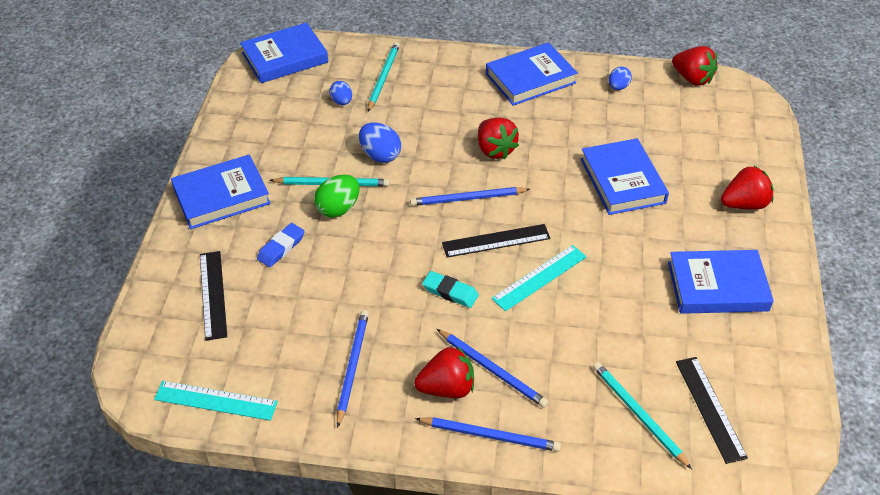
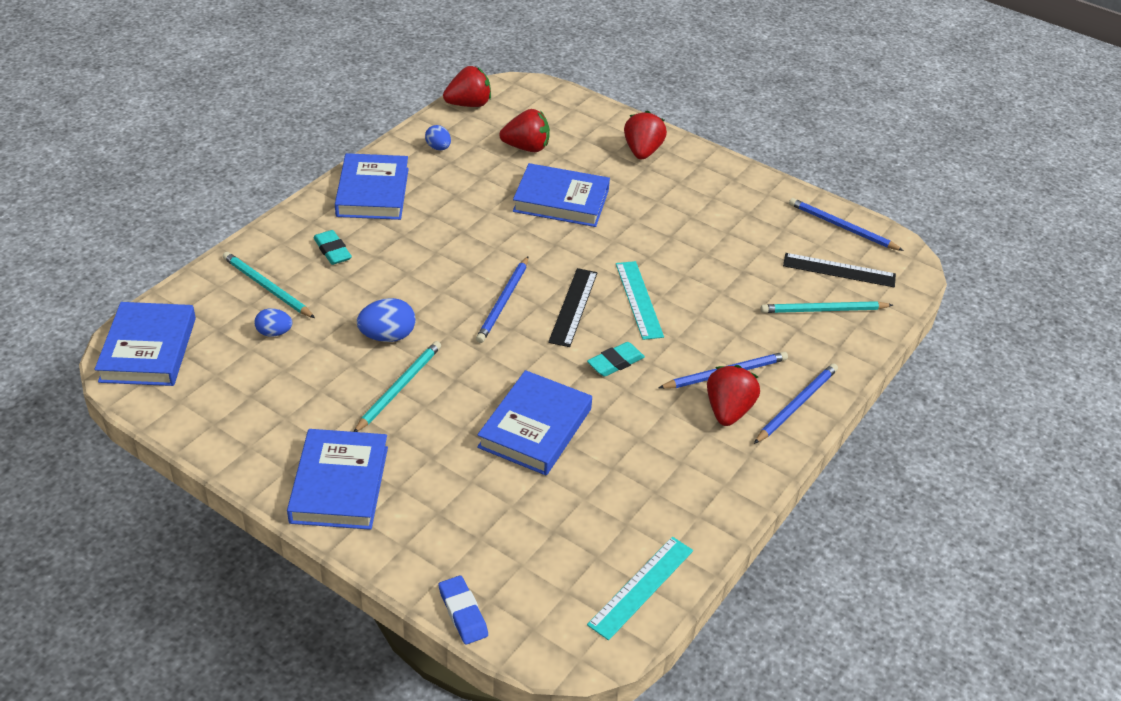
camera: 65 degrees left, 5 degrees down
(213, 294) = (489, 541): black ruler -> none
(281, 247) = (462, 462): blue eraser -> blue eraser (463, 613)
(338, 208) = (440, 397): green egg -> none
(352, 366) = (663, 465): blue pencil -> blue pencil (842, 227)
(447, 89) = (332, 251): none -> turquoise eraser
(495, 150) = (452, 257): red strawberry -> red strawberry (526, 148)
(717, 286) = (720, 208): blue book -> blue book (535, 428)

